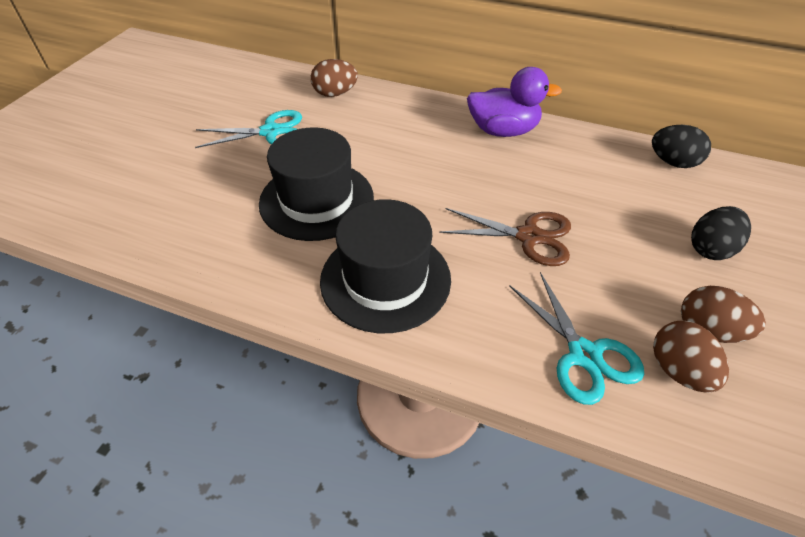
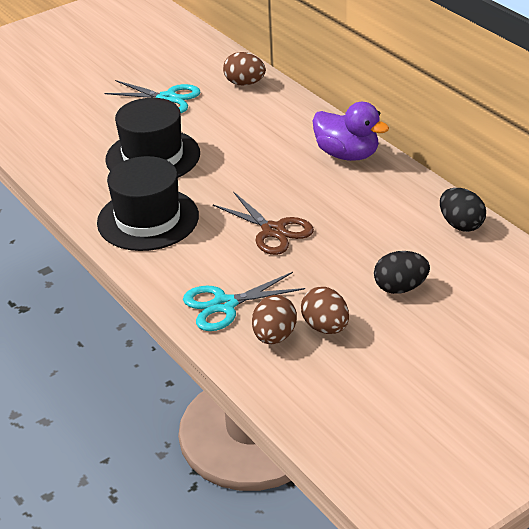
camera: 35 degrees right, 10 degrees down
(584, 355) = (224, 305): turquoise scissors -> turquoise scissors turned 60 degrees clockwise

